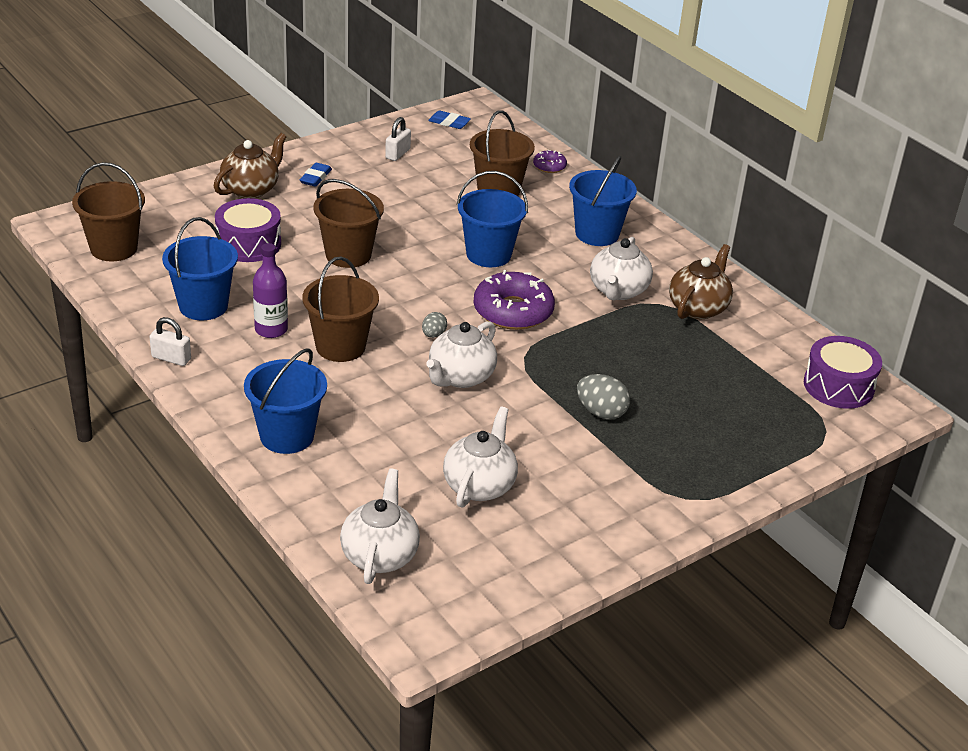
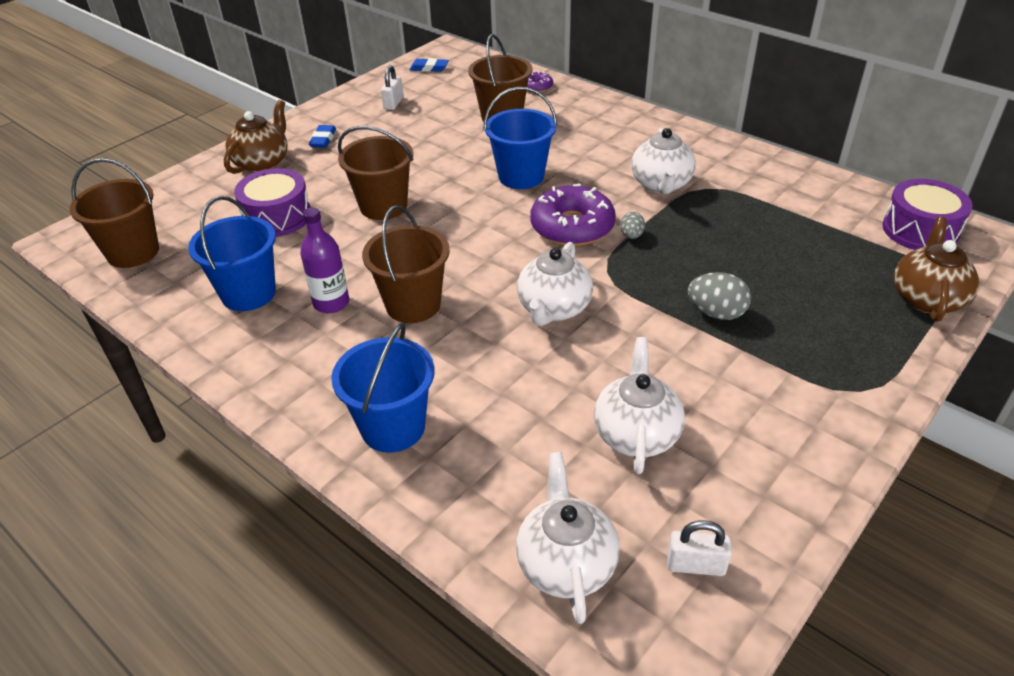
camera: 10 degrees left, 5 degrees up
(171, 358) = (229, 363): white padlock -> white padlock (696, 565)
(433, 335) = (504, 269): grey egg -> grey egg (631, 236)
(597, 234) = (611, 136): blue bucket -> none
(698, 308) = (743, 184): brown teapot -> brown teapot (926, 299)

